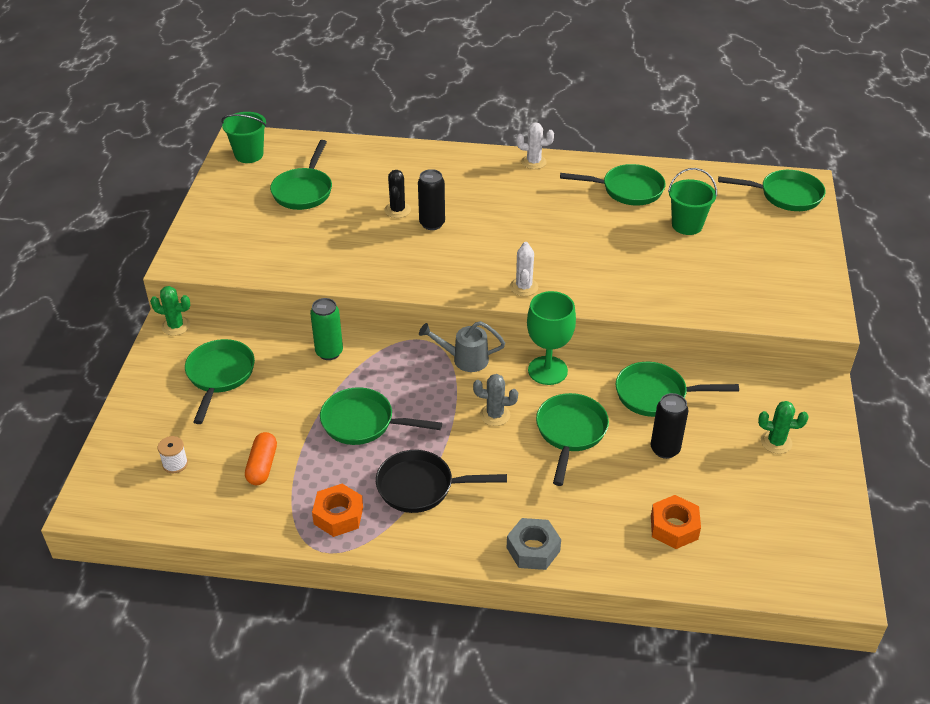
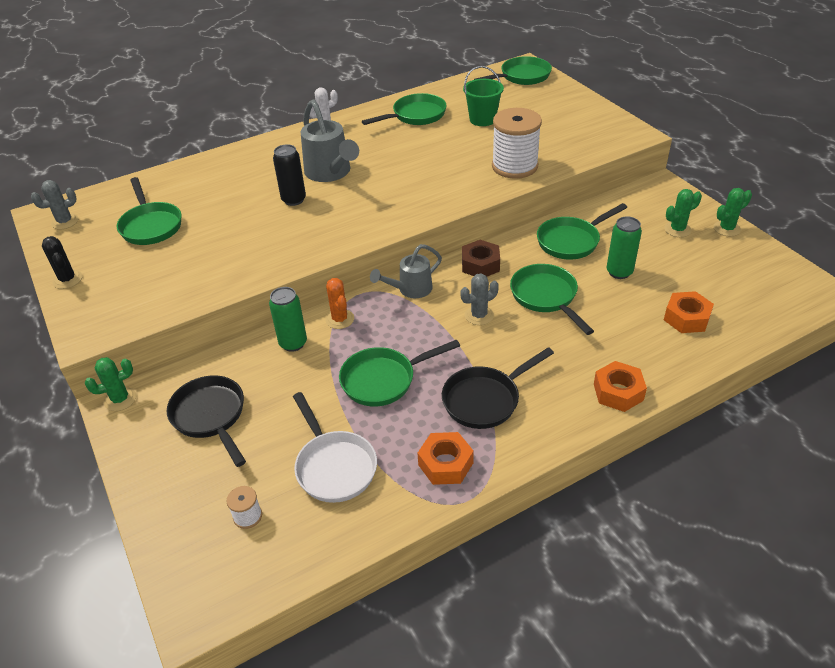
camera: 35 degrees left, 0 degrees up
(219, 376) = (211, 416): green pan -> black pan
(249, 155) = (65, 222): green bucket -> grey cactus
(262, 466) = (334, 466): orange capsule -> white pan
(383, 353) = (340, 319): none -> orange cactus
(397, 210) = (253, 203): black cactus -> black cactus (67, 279)
(488, 213) = (330, 173): none -> grey watering can
(524, 287) = (418, 209): white cactus -> none
(533, 549) = (618, 392): grey nut -> orange nut
(547, 370) = (480, 265): green goblet -> brown nut
(658, 290) = (514, 166): none -> white spool
(665, 449) = (619, 272): black can -> green can
(829, 470) = (726, 228): none -> green cactus

